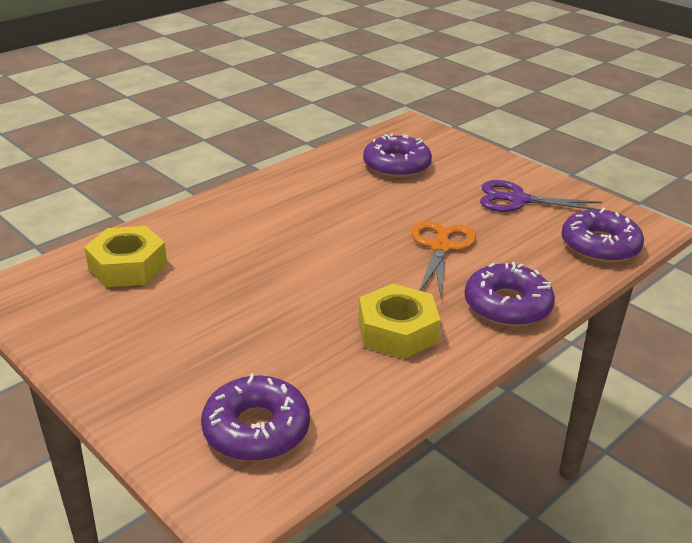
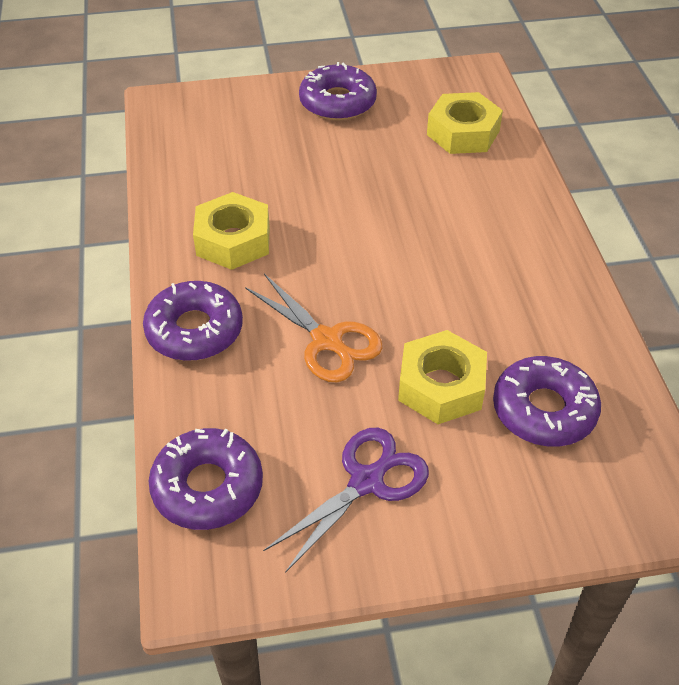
camera: 125 degrees right, 15 degrees up
(256, 429) = (208, 131): purple donut -> purple donut (337, 102)
(422, 198) = (441, 386): none -> yellow nut

